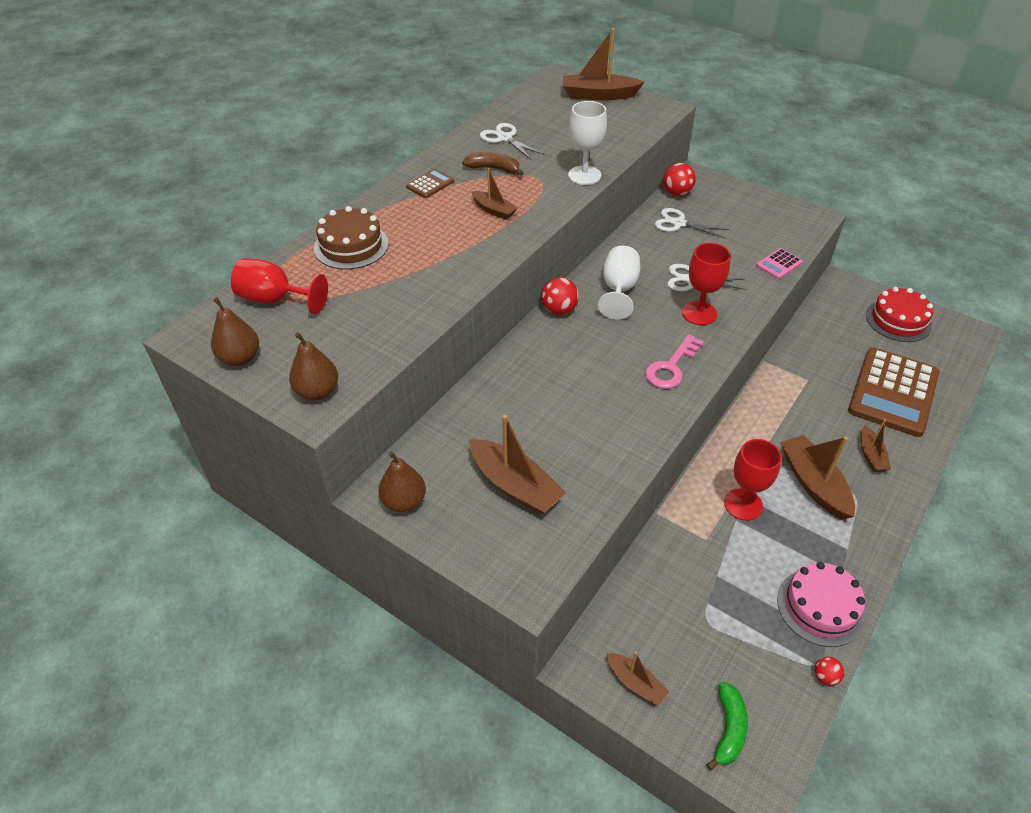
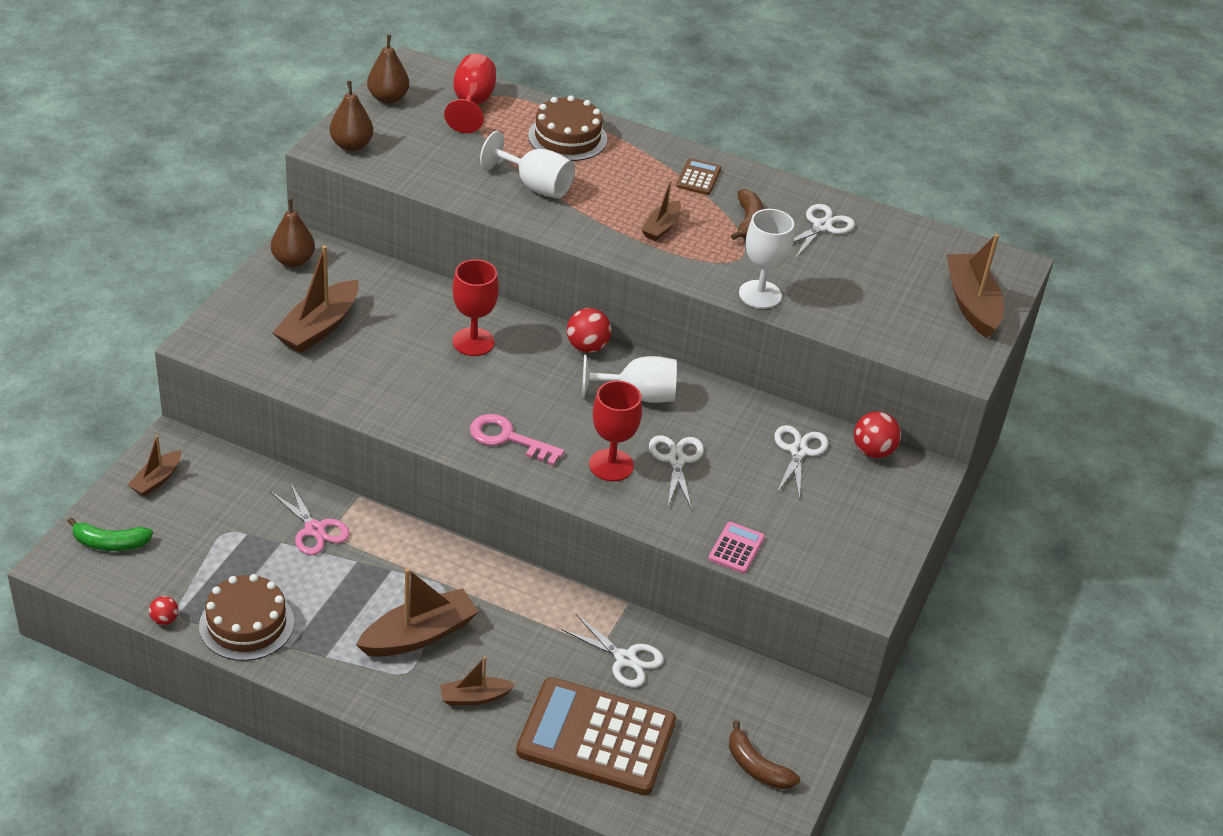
camera: 75 degrees right, 5 degrees down
(420, 272) = (535, 186): none -> white goblet
(430, 184) = (698, 178): brown calculator -> brown calculator turned 105 degrees counterclockwise
(699, 548) = (314, 529): none -> pink scissors
(743, 504) = (379, 568): red goblet -> red goblet (473, 342)
(779, 264) = (736, 548): pink calculator -> pink calculator turned 75 degrees clockwise
(817, 368) = (625, 659): none -> white scissors
(820, 607) = (246, 624): pink cake -> brown cake
(898, 320) = (756, 767): red cake -> brown banana

